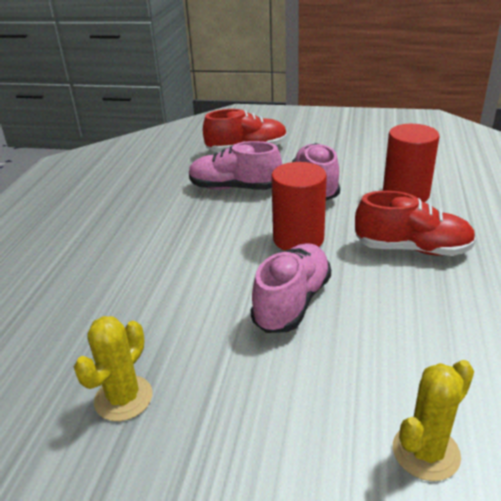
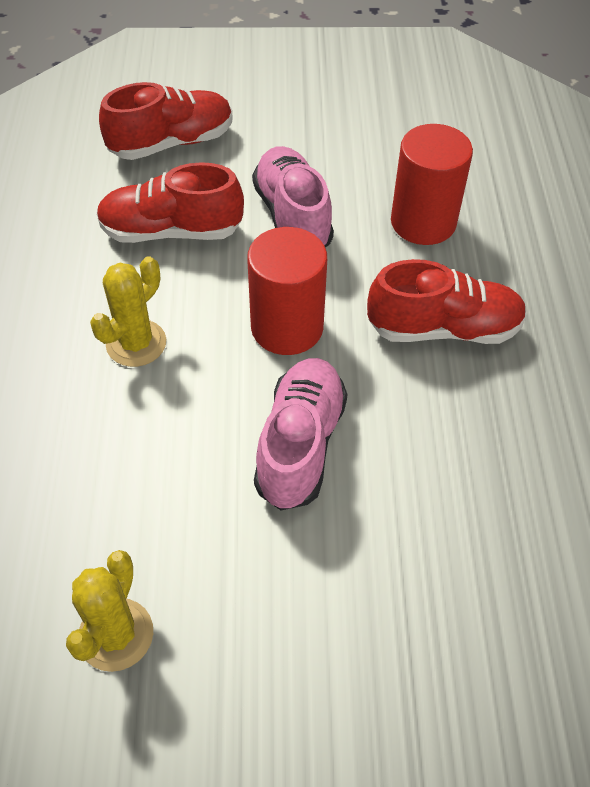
camera: 15 degrees left, 20 degrees up
(234, 188) = (171, 231): pink shoe -> red shoe
(426, 452) = (492, 646): yellow cactus -> yellow cactus (136, 343)

